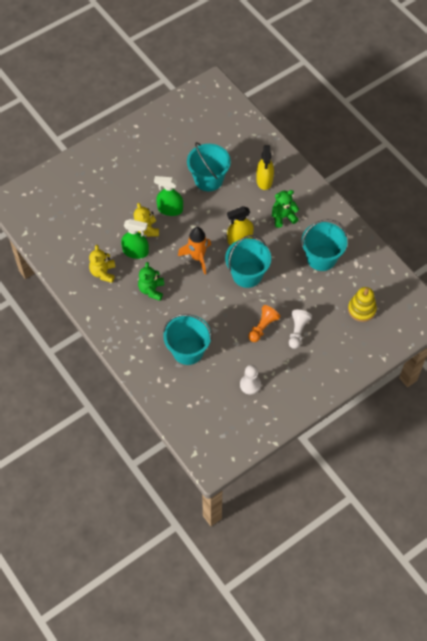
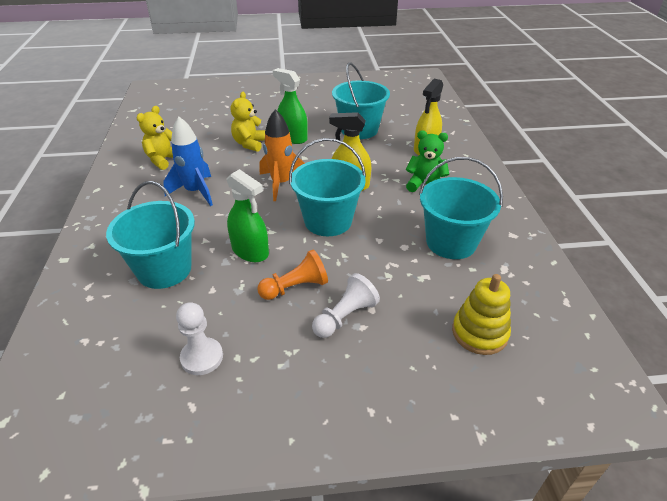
camera: 30 degrees right, 20 degrees down
(135, 252) = (218, 156): green spray bottle -> green spray bottle (250, 251)
(151, 290) = (195, 192): green teddy bear -> blue rocket

